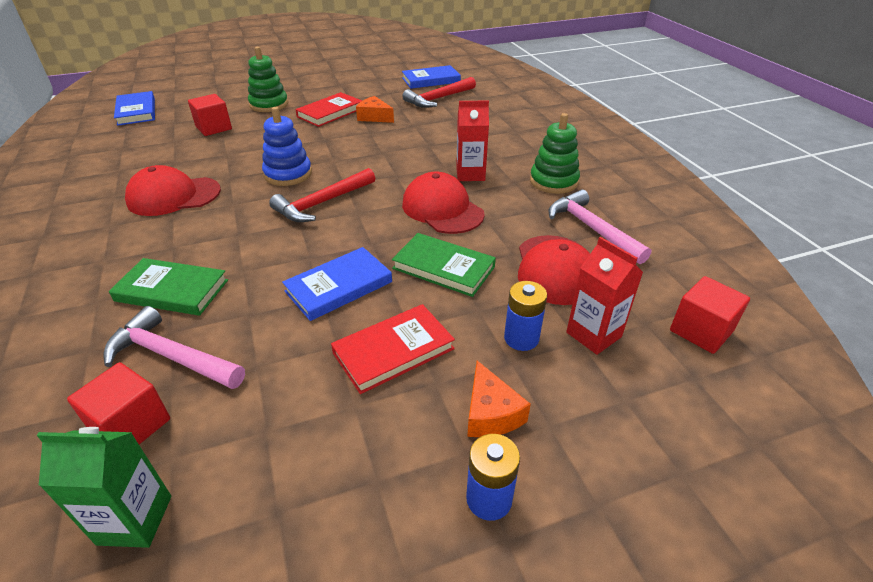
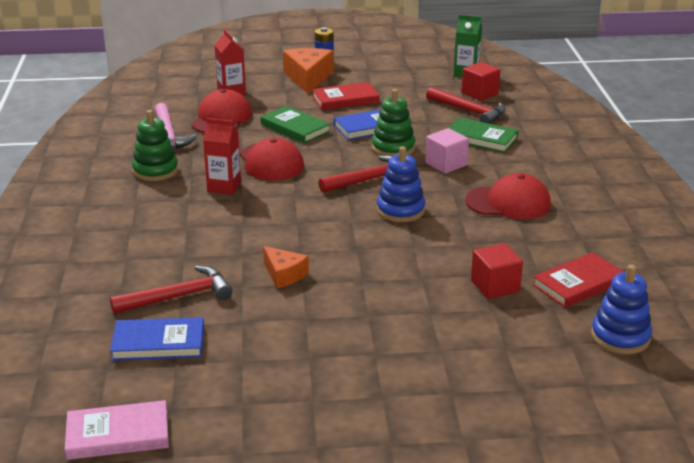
camera: 165 degrees left, 10 degrees down
(136, 111) = (620, 337): blue book -> blue stacking toy
(172, 357) = (469, 111): pink hammer -> red hammer
(233, 236) = (446, 164): none -> pink cube
(269, 105) = (425, 322): green stacking toy -> green stacking toy (393, 148)
(330, 112) = (339, 292): red book -> red book (578, 284)
(421, 54) = (118, 434): none -> pink book
(490, 413) = (308, 78): orange cheese -> orange cheese, size x1.66
(521, 338) = (272, 96): blue battery -> none
(701, 331) = (172, 87): red cube -> none

